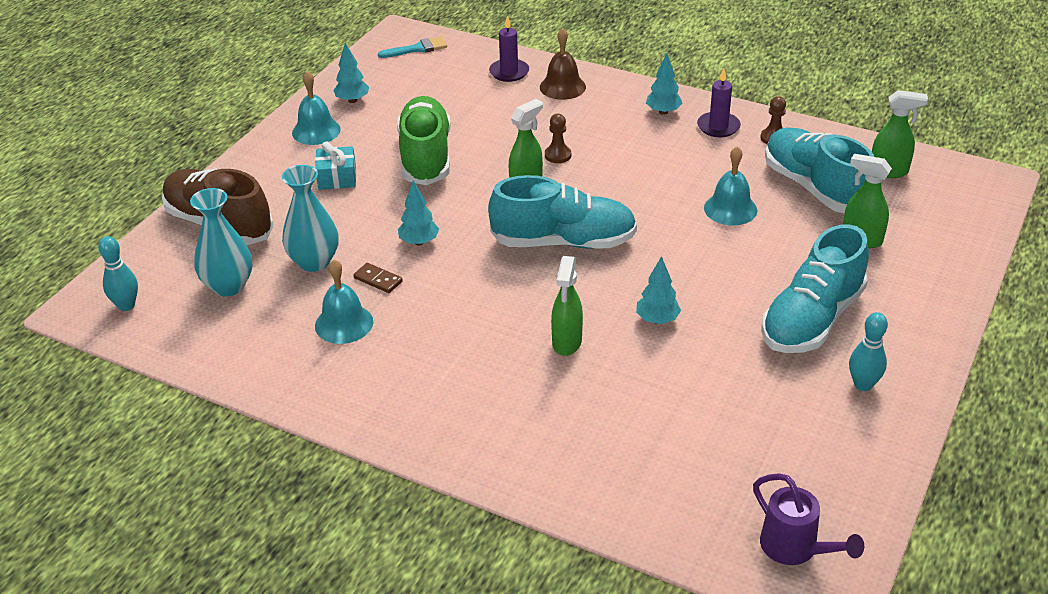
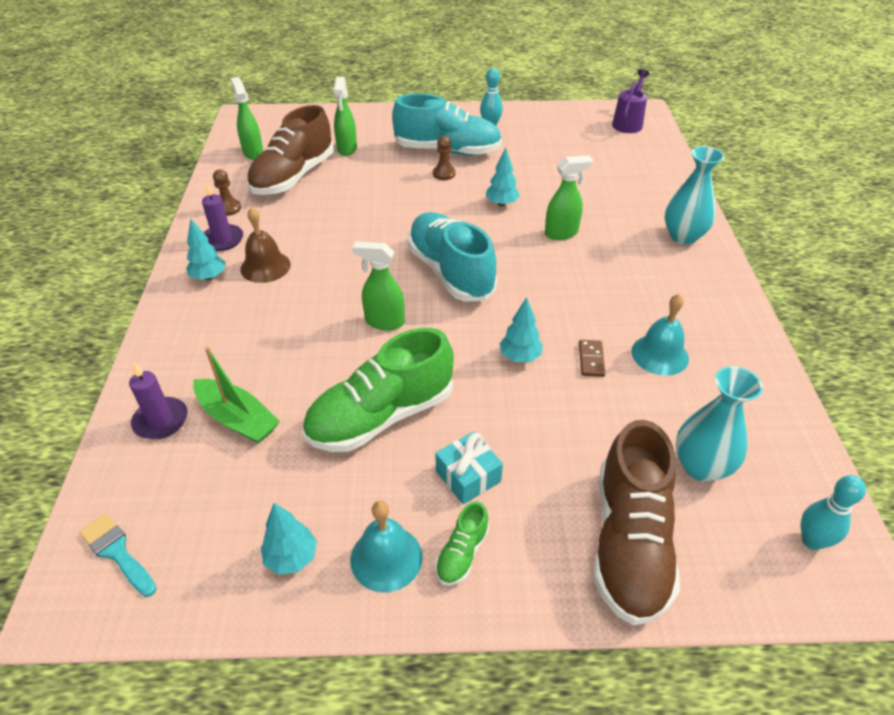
camera: 120 degrees left, 5 degrees up
(288, 158) = (462, 553): none -> green shoe
(314, 262) = (609, 418): turquoise vase -> turquoise vase (683, 236)
(482, 100) = (238, 419): none -> green boat
(558, 155) = (322, 319): brown pawn -> brown pawn (444, 174)
(562, 87) = (182, 362): brown bell -> brown bell (265, 266)
(730, 209) = (346, 205): turquoise bell -> none
(815, 188) = (293, 177): turquoise shoe -> brown shoe

